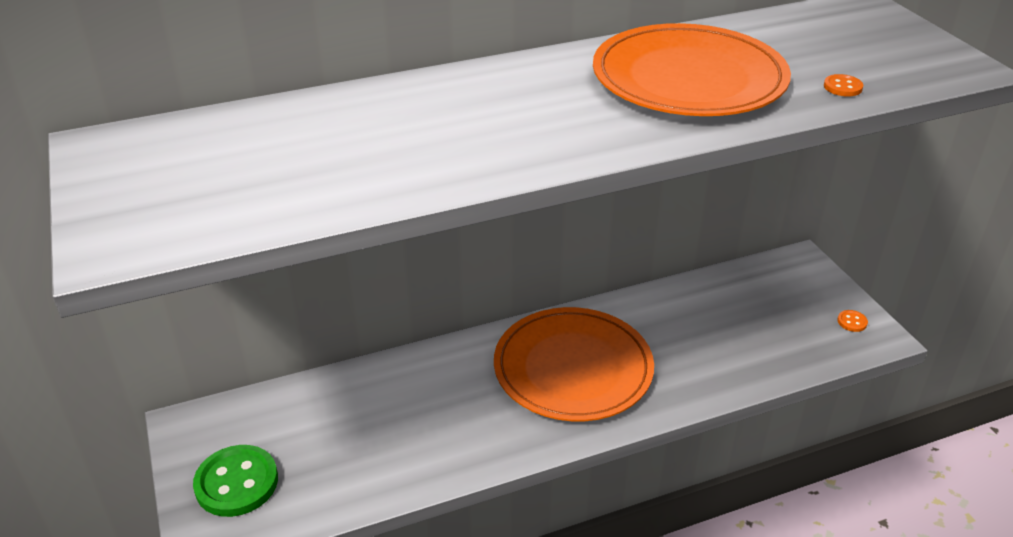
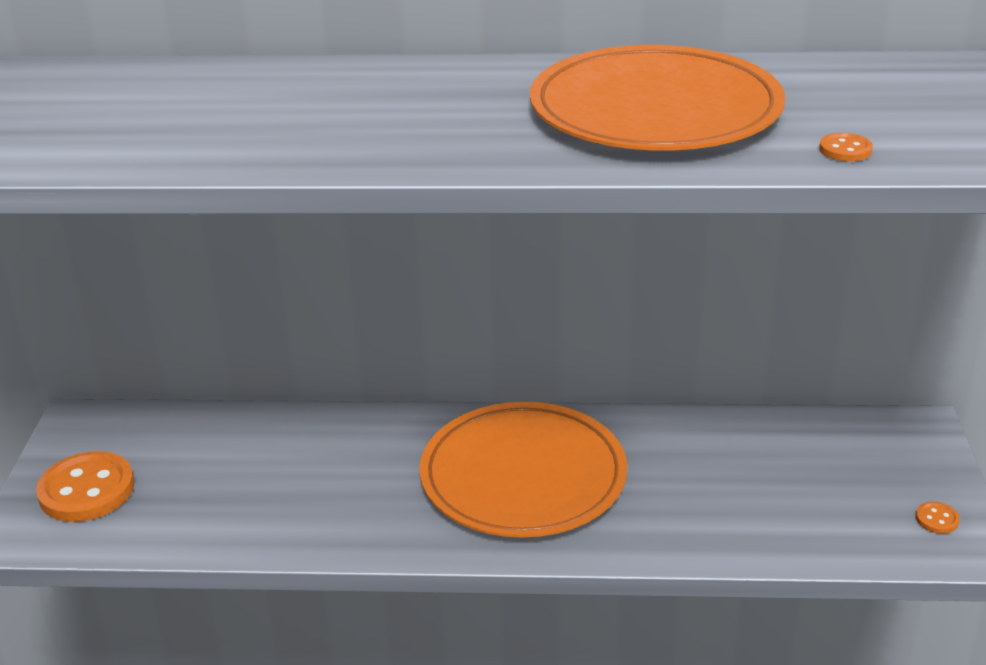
camera: 25 degrees right, 5 degrees down
(236, 483) = (87, 490): green button -> orange button

